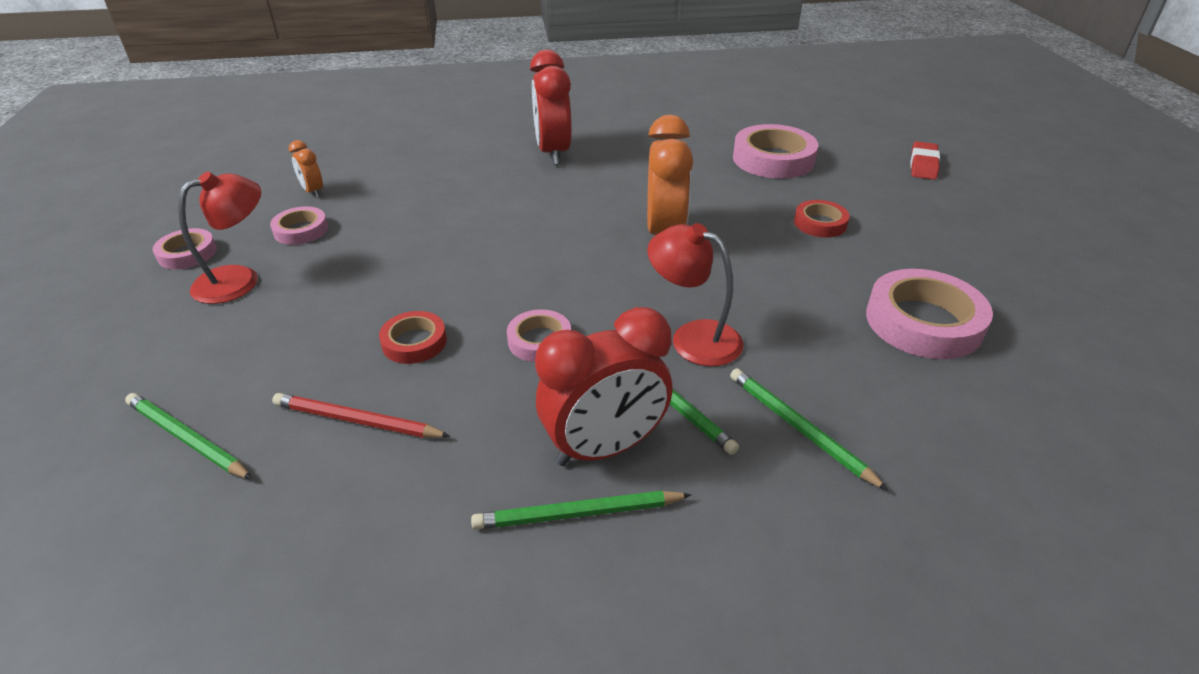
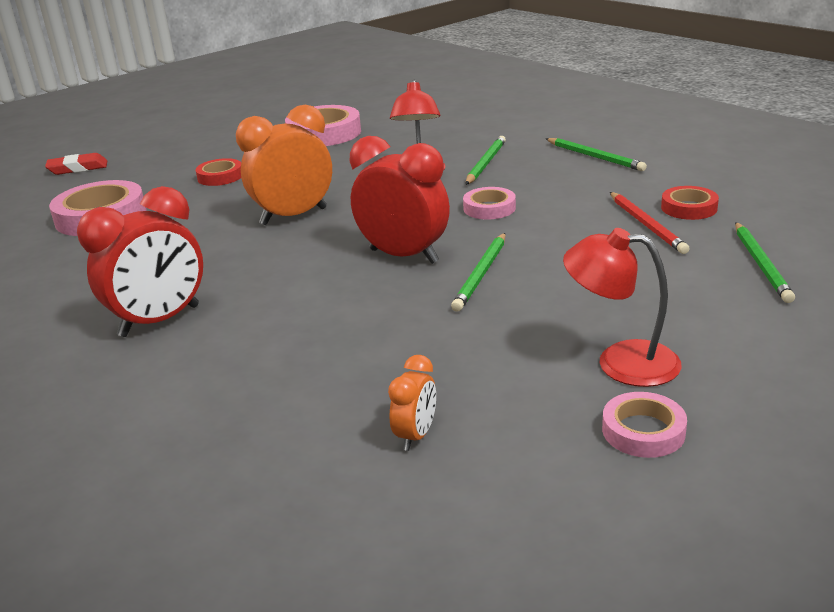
camera: 120 degrees left, 10 degrees down
(301, 230) = (501, 385): pink tape -> none
(414, 342) = (557, 243): red tape -> red tape (689, 208)
(604, 448) = (546, 165): red clock -> red clock (404, 256)
(799, 428) = (461, 137): green pencil -> green pencil (481, 274)

